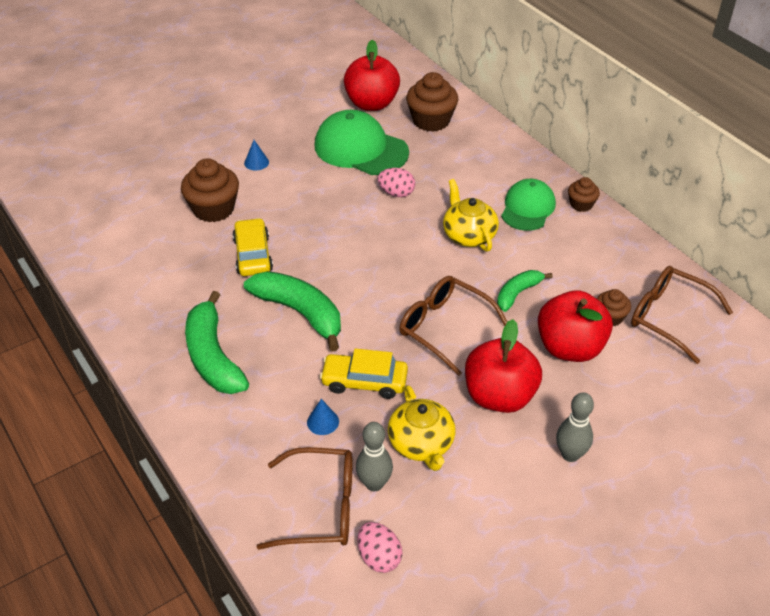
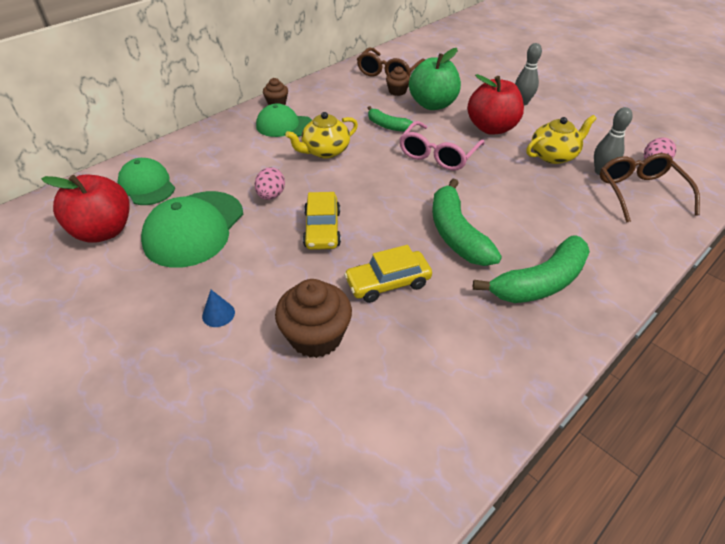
camera: 100 degrees left, 0 degrees up
(300, 313) = (456, 234): green banana -> green banana turned 45 degrees counterclockwise
(323, 422) = (566, 202): blue cone -> none
(364, 381) = (514, 187): yellow car -> yellow car (322, 229)
(431, 121) = (147, 185): brown cupcake -> green cap
(444, 327) = (438, 155): brown glasses -> pink glasses
(570, 348) = (433, 104): red apple -> green apple

